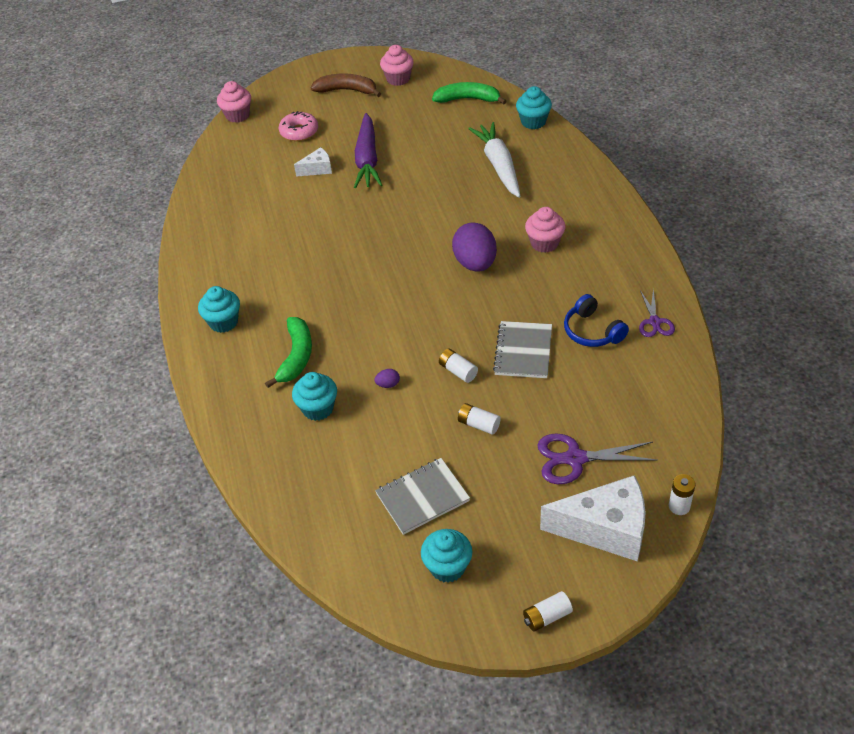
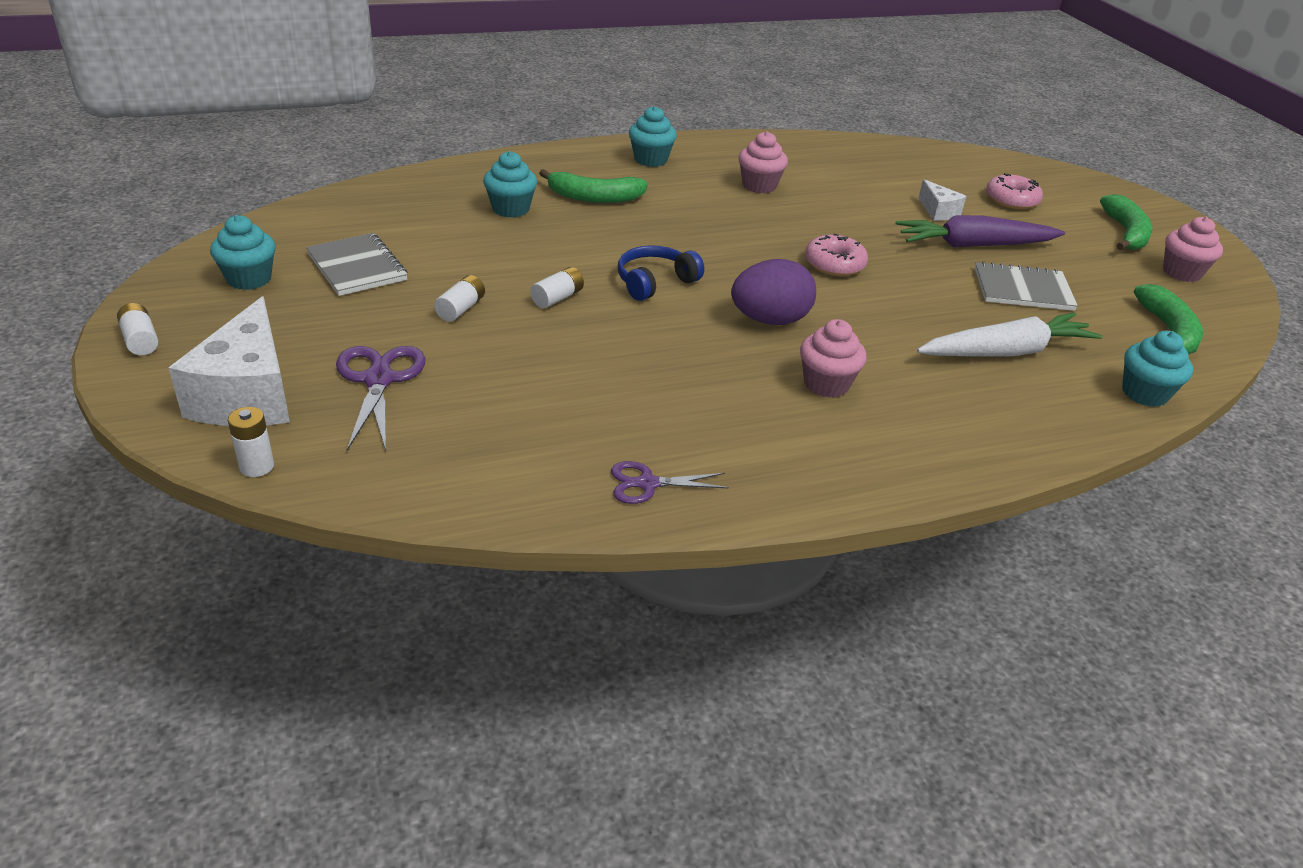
camera: 80 degrees right, 10 degrees down
(237, 115) = (1025, 163): pink cupcake -> pink cupcake (759, 186)
(347, 90) = (1125, 233): brown banana -> green banana
(388, 384) = (541, 250): purple egg -> none
(398, 227) = (834, 264): none -> pink donut
(523, 351) = (589, 350): grey notebook -> grey notebook (1023, 290)
(592, 331) = (628, 415): blue headphones -> blue headphones (655, 282)

